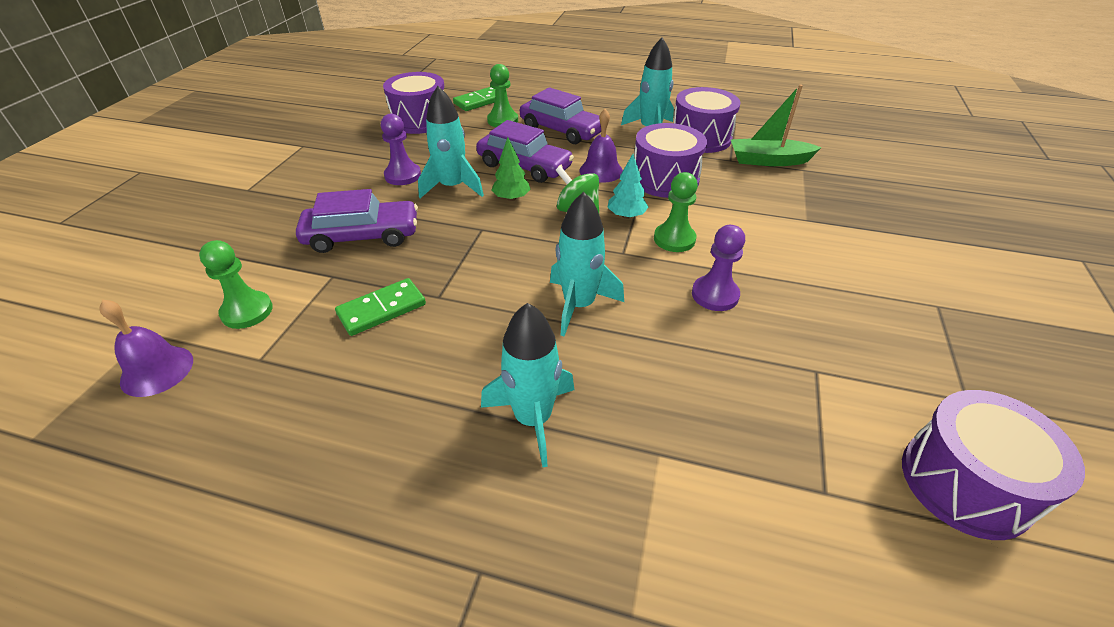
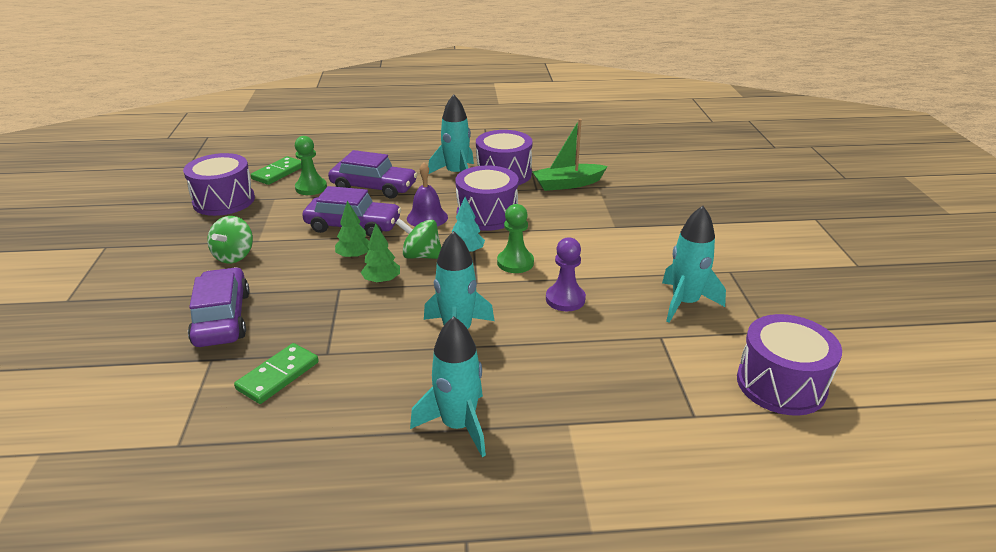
camera: 20 degrees left, 10 degrees down
(157, 370) = (73, 481): purple bell -> none
(247, 311) = (139, 409): green pawn -> none
(362, 236) = (222, 318): purple car -> purple car turned 75 degrees counterclockwise
(403, 175) = (234, 256): purple pawn -> green spinning top
(452, 187) = (291, 257): turquoise rocket -> turquoise rocket (685, 303)
(526, 230) = (381, 281): none -> green tree

